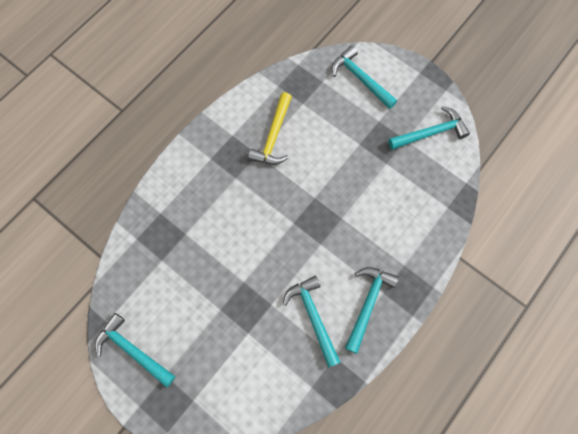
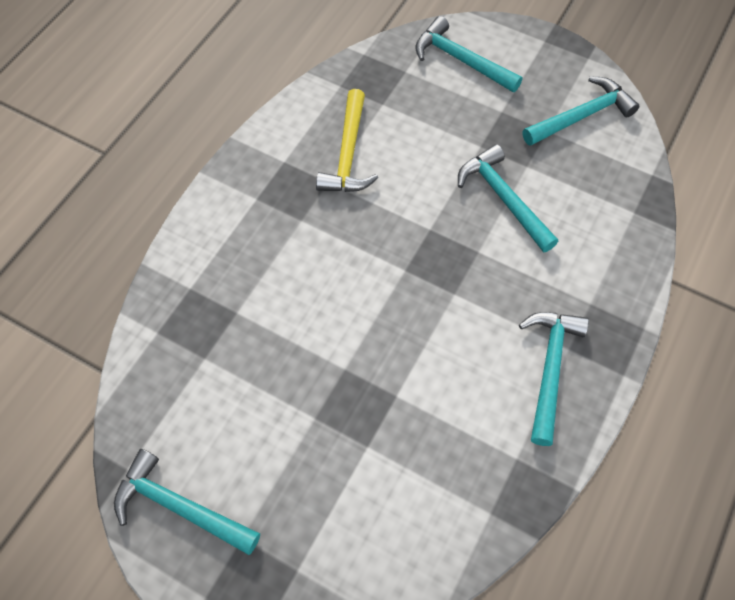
camera: 10 degrees left, 10 degrees down
(313, 317) = (468, 403): turquoise hammer -> turquoise hammer (503, 198)

